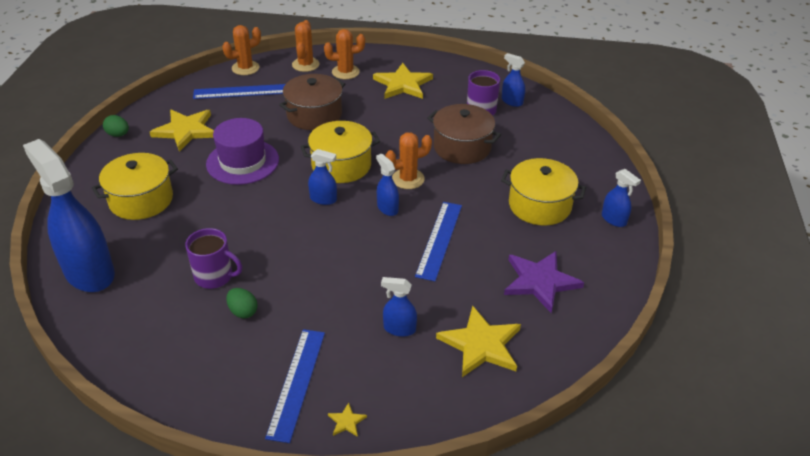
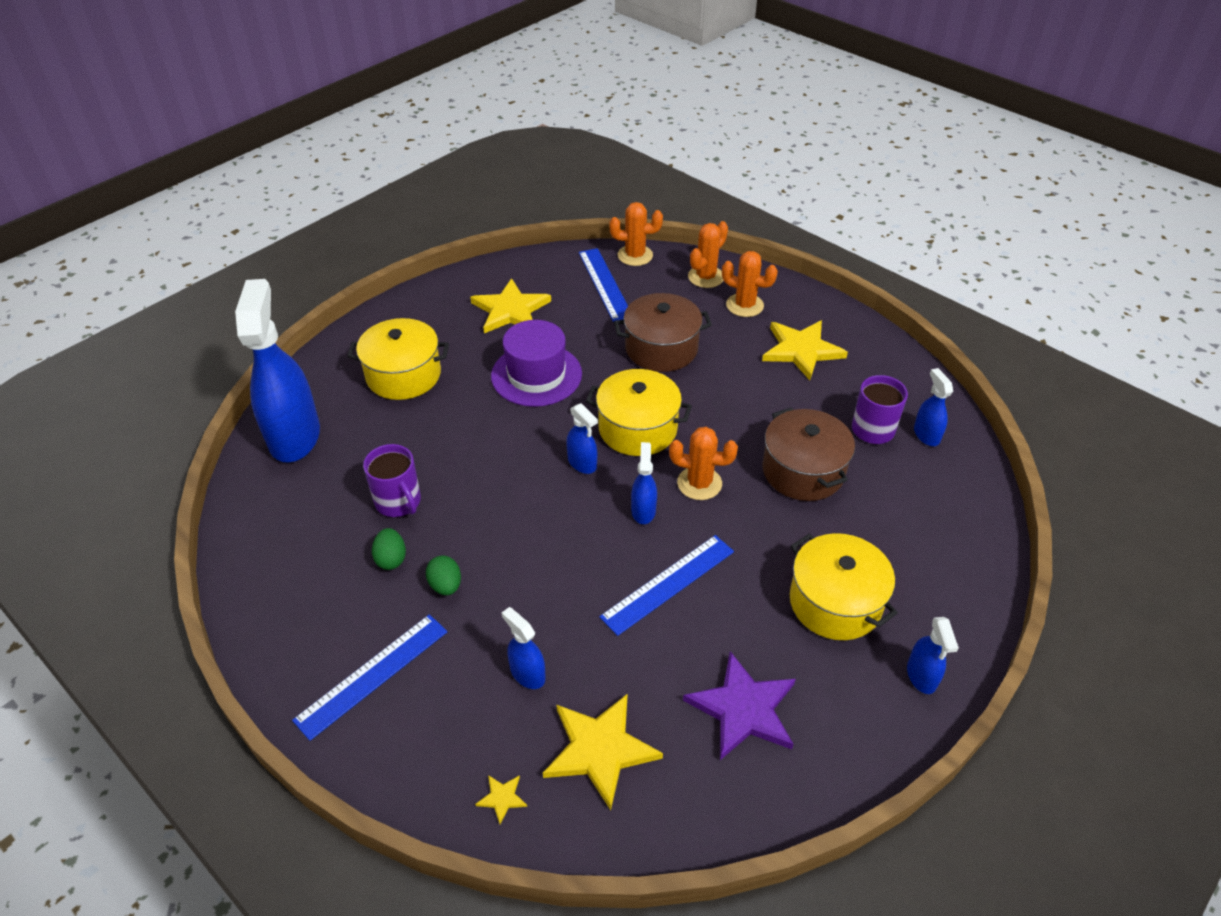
camera: 35 degrees right, 5 degrees up
(118, 135) = (443, 287): green egg -> green egg (446, 585)
(240, 92) = (605, 284): blue ruler -> blue ruler turned 45 degrees clockwise
(346, 421) = (381, 752): yellow star -> yellow star (502, 798)

